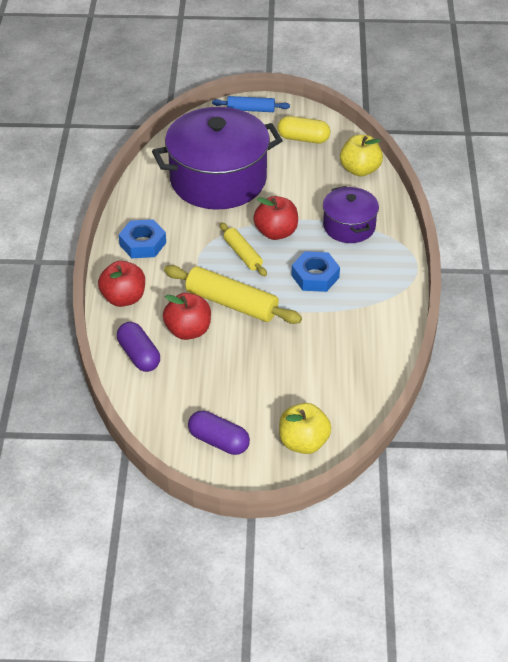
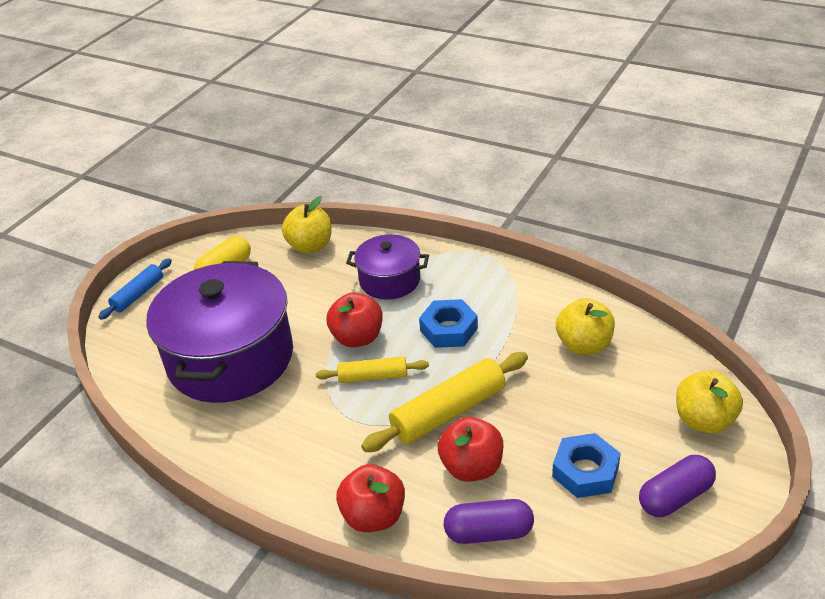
camera: 60 degrees left, 5 degrees down
(142, 244) = (286, 464): blue nut -> blue nut (585, 471)
(345, 356) = (584, 345): none -> yellow apple

